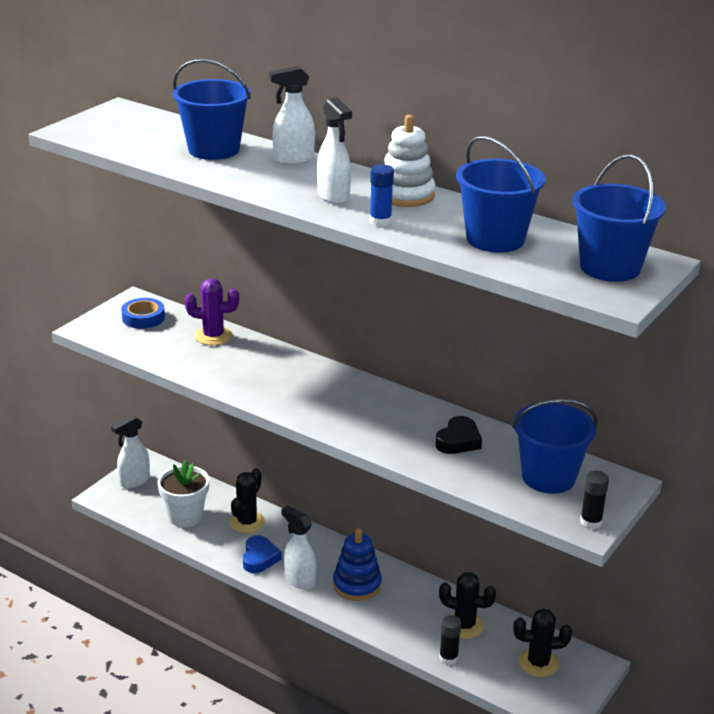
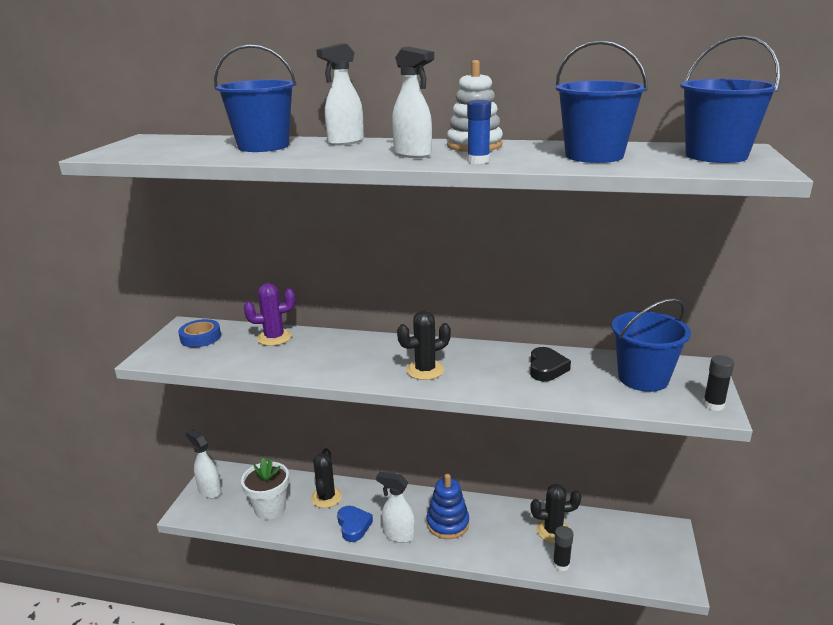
camera: 20 degrees left, 5 degrees down
(134, 481) = (209, 490): white spray bottle -> white spray bottle turned 105 degrees clockwise
(538, 663) = (630, 544): black cactus -> black cactus (425, 370)

